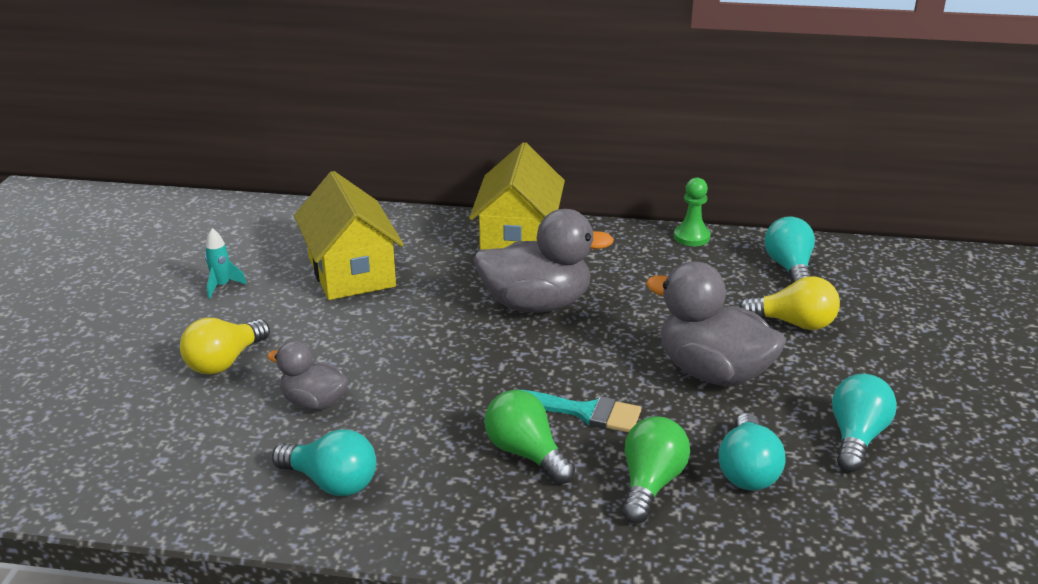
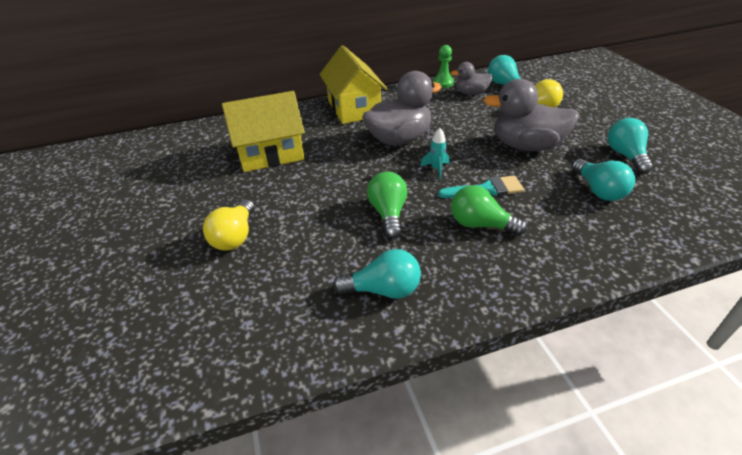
camera: 25 degrees left, 10 degrees up
(222, 286) = (189, 188): turquoise rocket -> turquoise rocket (436, 169)
(314, 402) = (322, 241): grey duck -> grey duck (471, 93)
(351, 272) = (271, 154): yellow house -> yellow house turned 60 degrees counterclockwise
(650, 484) = (562, 216): green light bulb -> green light bulb (388, 213)

